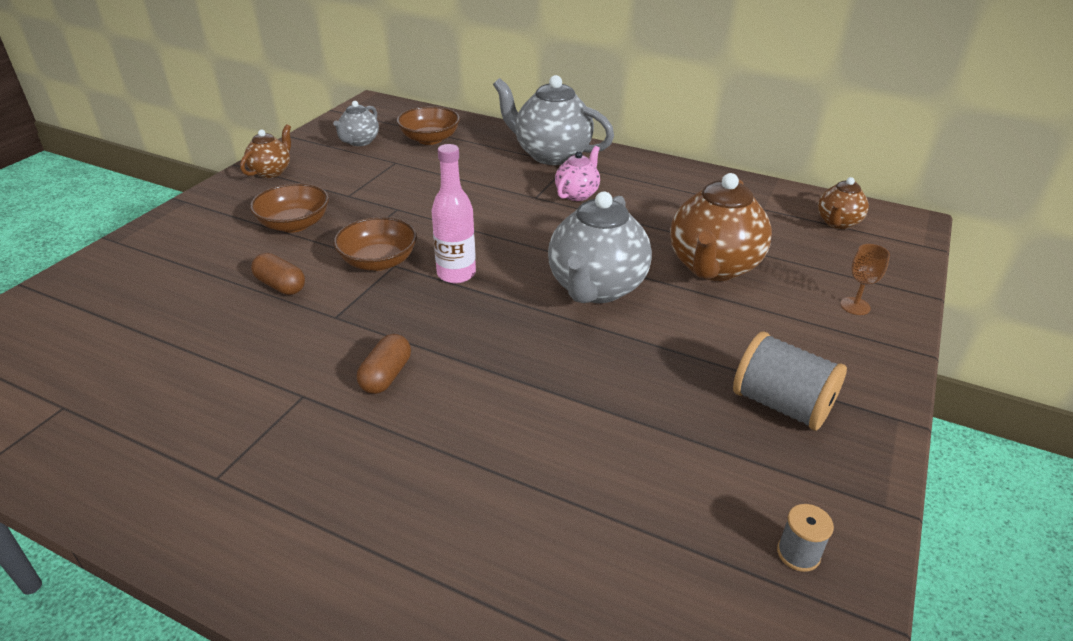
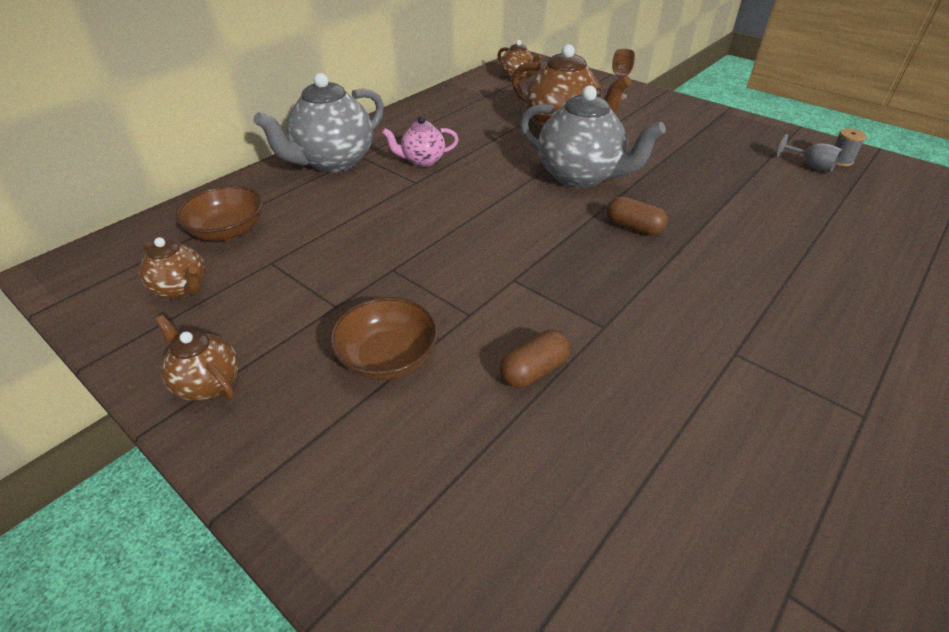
camera: 75 degrees left, 5 degrees up
(359, 142) = (182, 289): grey teapot -> brown teapot
(378, 261) = (503, 290): brown bowl -> none
(386, 376) = (700, 297): brown capsule -> brown capsule (633, 227)
(456, 274) = (541, 242): pink bottle -> none
(577, 194) = (422, 161): pink teapot -> pink teapot turned 60 degrees counterclockwise
(751, 508) = (810, 166): none -> grey goblet
(781, 405) = (717, 138): grey spool -> none

